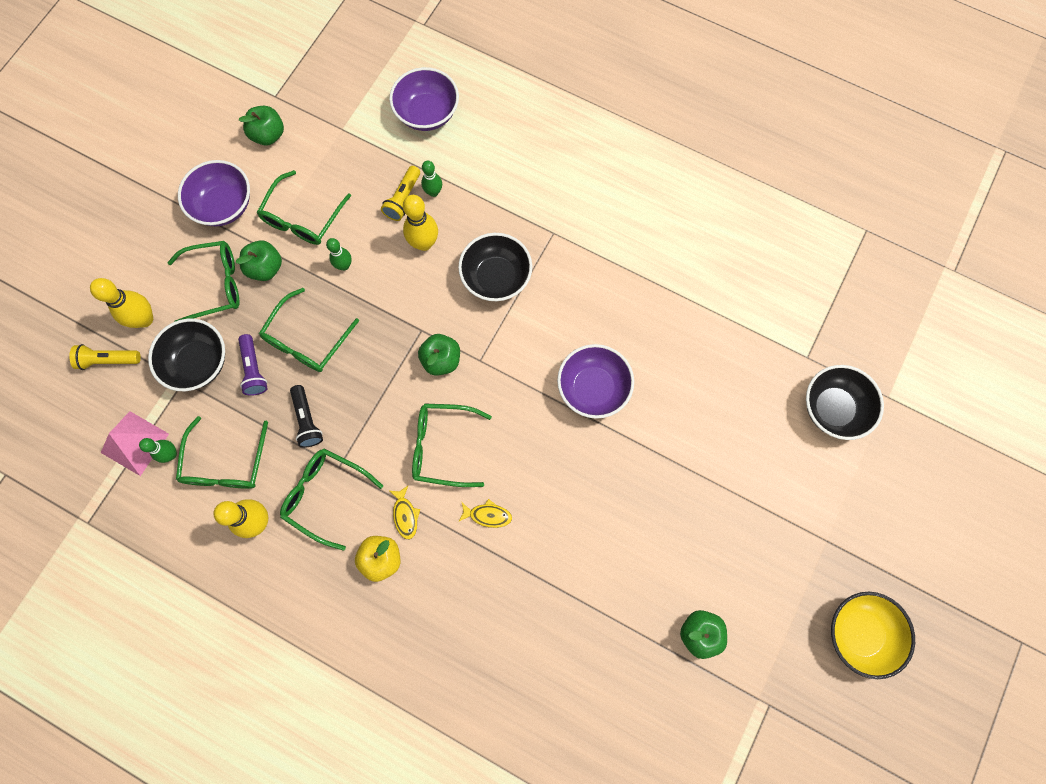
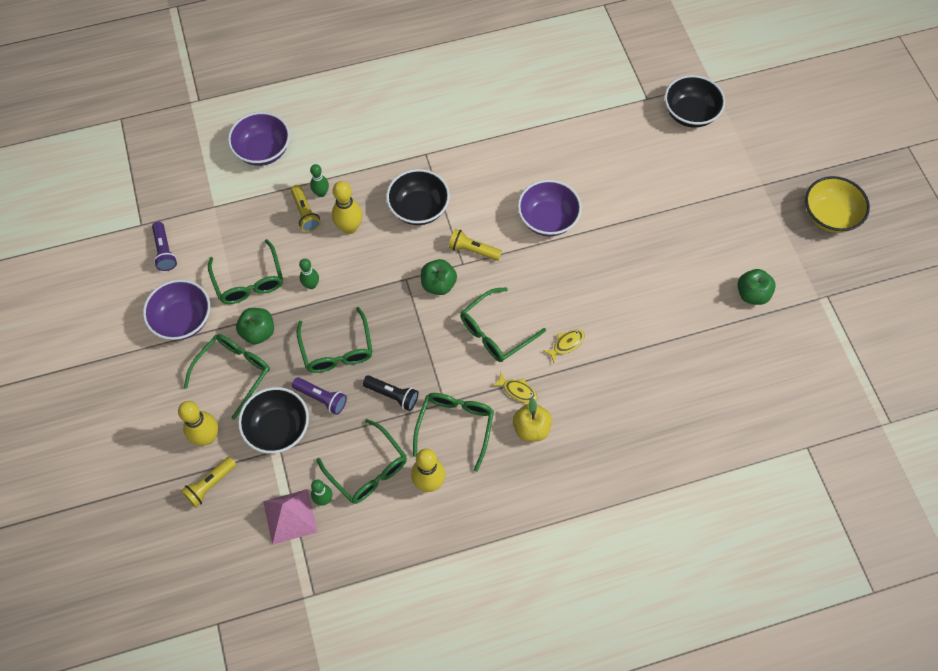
camera: 45 degrees left, 10 degrees down
(268, 135) = (165, 251): green apple -> purple flashlight
(325, 495) = (455, 426): green glasses -> green glasses turned 120 degrees clockwise
(500, 356) = (472, 250): none -> yellow flashlight

